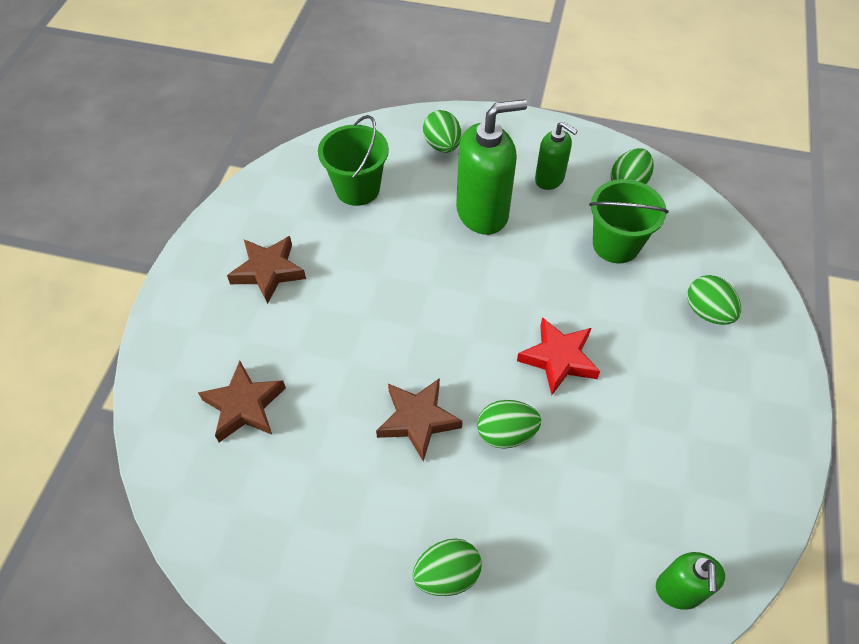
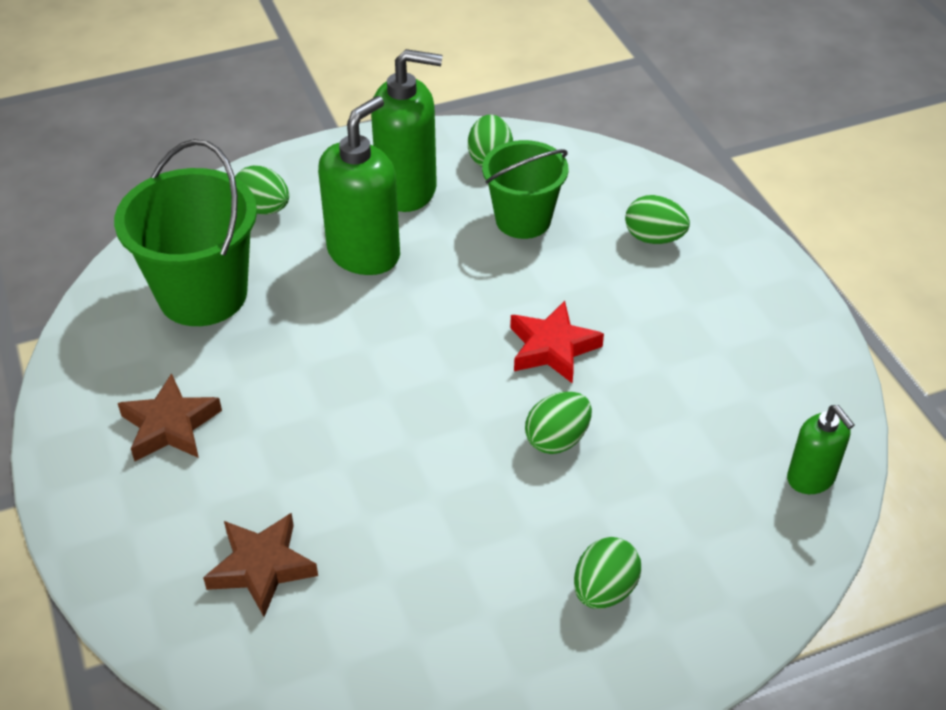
camera: 35 degrees left, 10 degrees down
(357, 189) = (203, 294): green bucket -> green bucket, size x1.51
(418, 420) = (461, 476): brown star -> none
(549, 179) = (407, 190): green soap dispenser -> green soap dispenser, size x1.75

